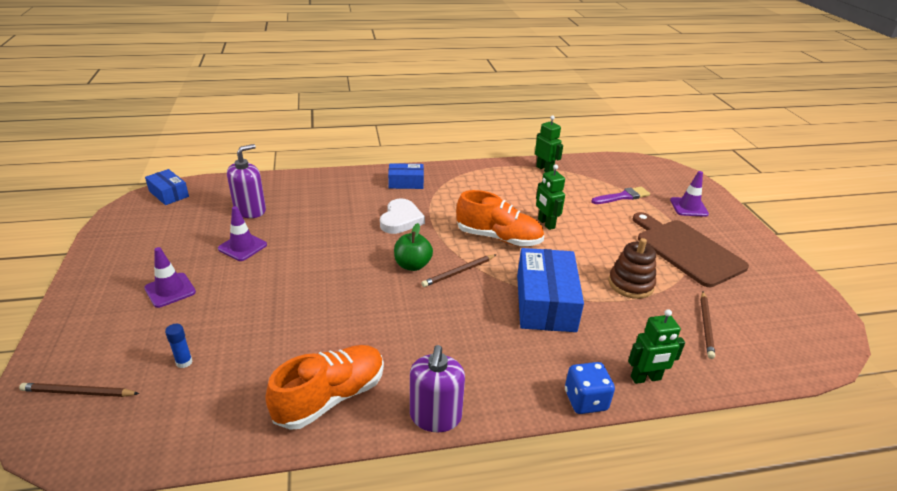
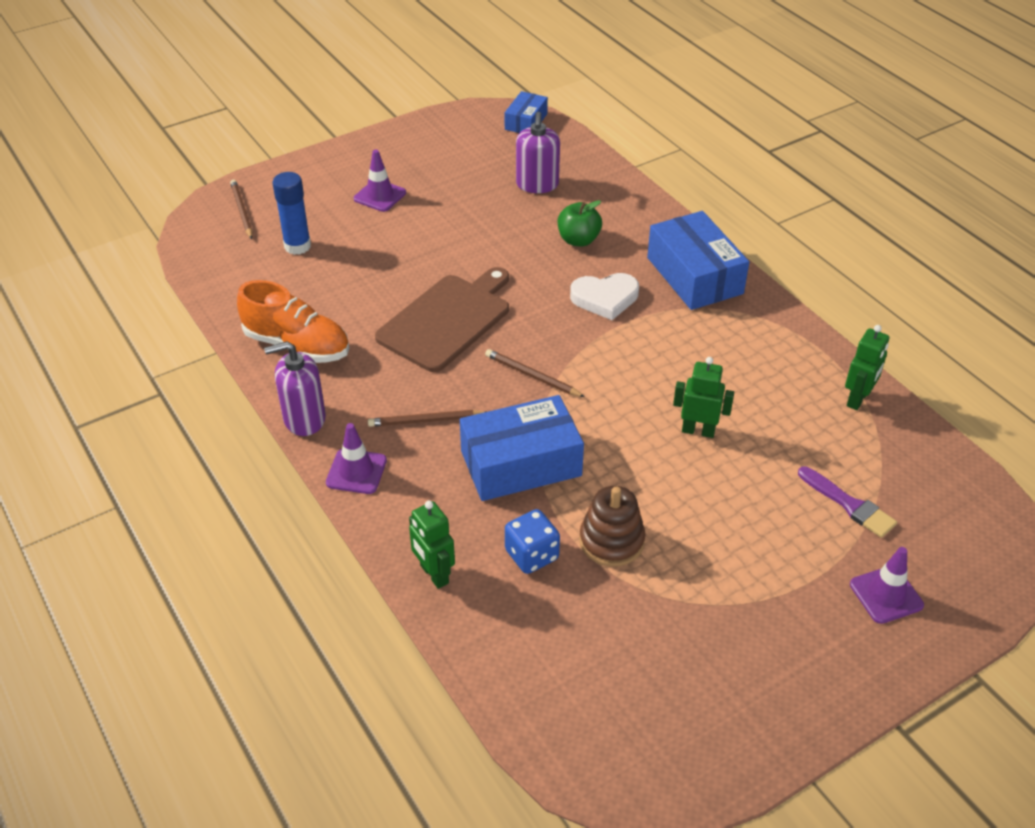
camera: 70 degrees right, 10 degrees up
(184, 362) = (297, 246): blue glue stick -> blue glue stick, size x1.86
(242, 247) = (471, 207): purple traffic cone -> purple traffic cone (356, 471)
(250, 210) = (537, 184): purple soap dispenser -> purple soap dispenser turned 75 degrees clockwise
(406, 183) = (694, 275): blue box -> blue box, size x1.80
(412, 265) = (521, 335): green apple -> green apple (578, 240)
(498, 238) = (629, 392): orange shoe -> none
(546, 224) = (698, 431): green robot -> green robot turned 60 degrees clockwise
(585, 400) = (374, 526): blue dice -> blue dice (532, 555)
(686, 250) = (744, 599): brown cutting board -> brown cutting board (447, 320)
(706, 326) = (567, 630): brown pencil -> brown pencil (426, 421)

